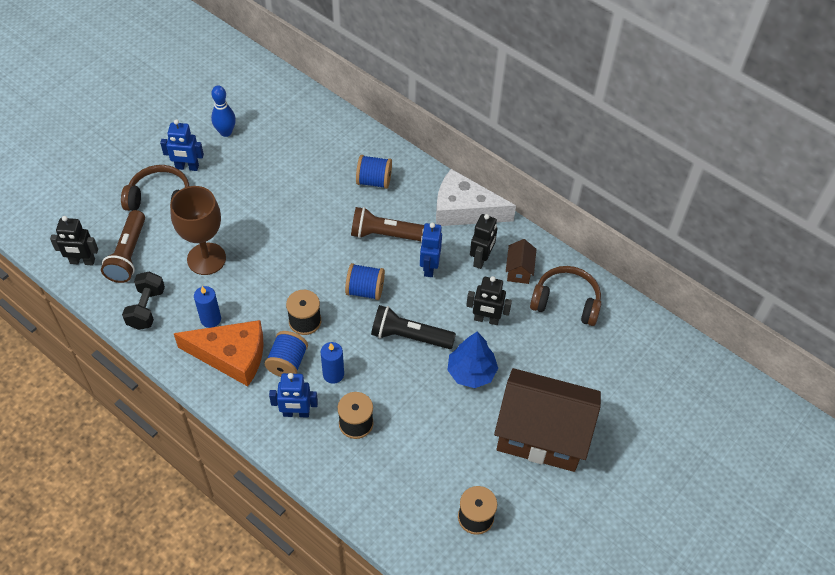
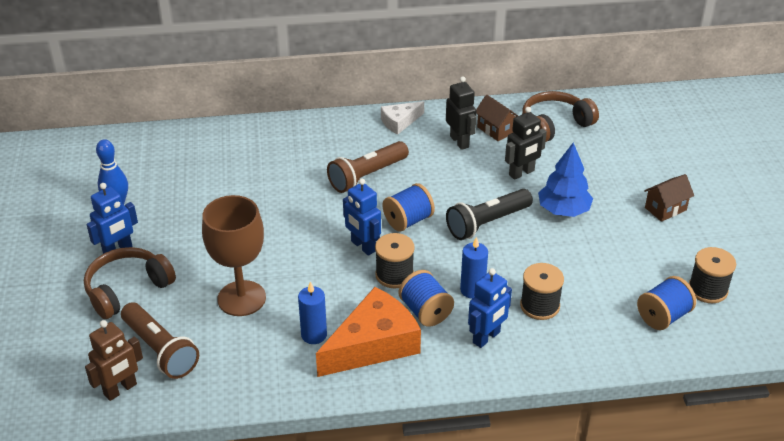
camera: 45 degrees left, 15 degrees down
(82, 261) = (120, 390): black robot -> brown robot
(146, 308) = (242, 373): black dumbbell -> none
(374, 181) = (302, 151): blue spool -> blue spool (663, 316)
(429, 267) = (431, 172): blue robot -> blue robot (363, 246)
(464, 210) = (400, 122): white cheese -> white cheese, size x0.53
(541, 435) = (665, 209): brown house -> brown house, size x0.41

